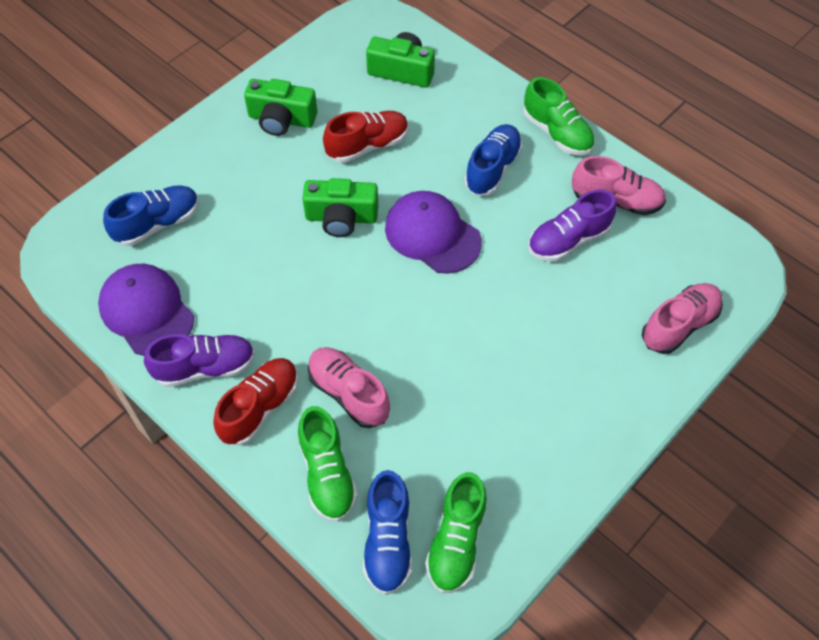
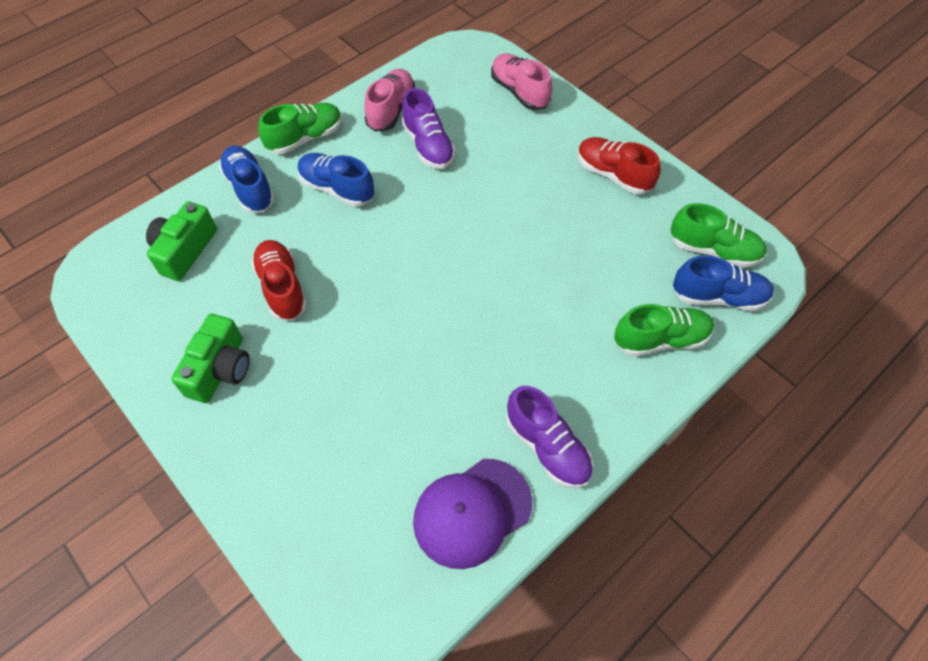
camera: 85 degrees left, 0 degrees up
(157, 224) = (348, 505): blue shoe -> blue shoe (250, 188)
(205, 367) = (547, 447): purple shoe -> purple shoe turned 150 degrees clockwise
(260, 407) = (594, 395): red shoe -> red shoe (613, 175)
(341, 218) = (373, 316): green camera -> none
(349, 393) = (578, 319): pink shoe -> none
(432, 234) = (407, 241): purple cap -> none

